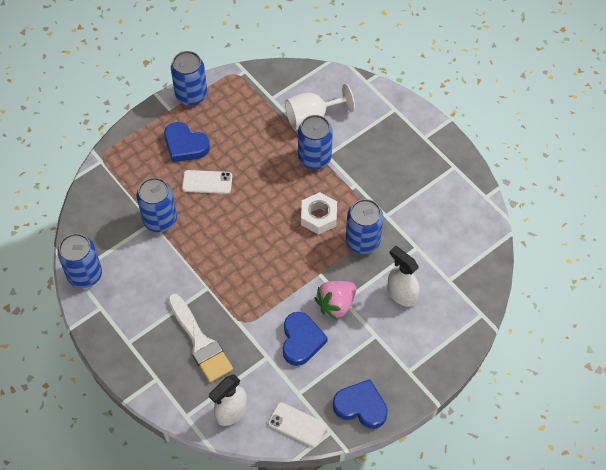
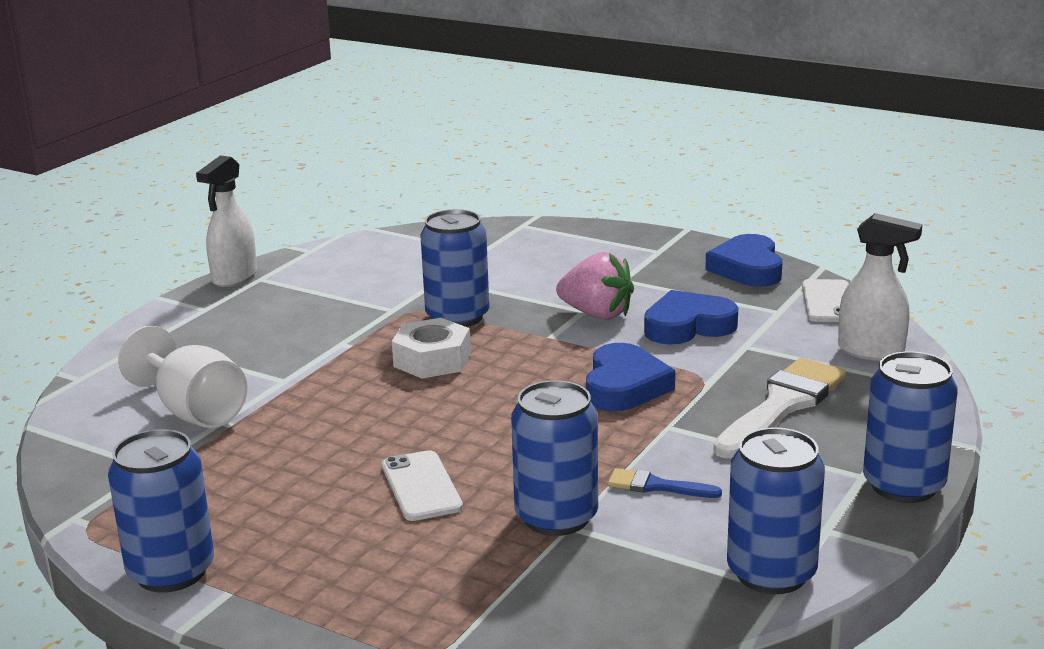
camera: 110 degrees left, 35 degrees down
(162, 262) = (656, 486): none -> blue brush
(185, 145) = (333, 539): blue heart -> blue heart (624, 386)
(314, 158) = (298, 389): blue can -> blue can (903, 485)
(401, 294) = (534, 275): white spray bottle -> white spray bottle (234, 277)

